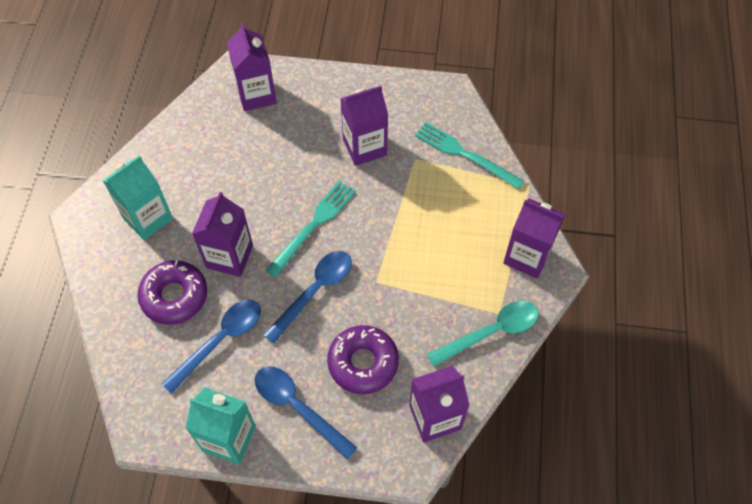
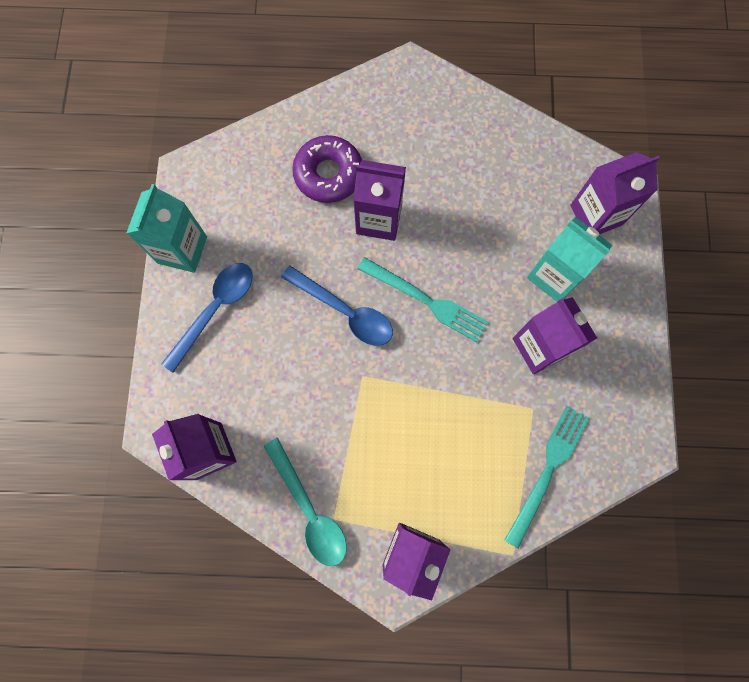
camera: 85 degrees right, 15 degrees up
(148, 218) = (416, 132): turquoise carton -> turquoise carton (554, 276)
(220, 341) = (282, 226): blue spoon -> none
(363, 363) = (266, 370): purple donut -> none

